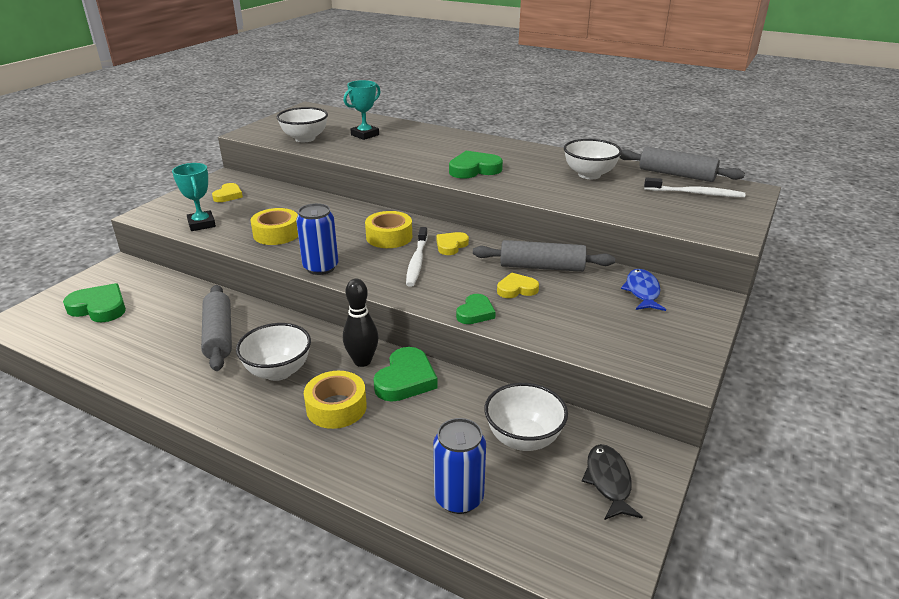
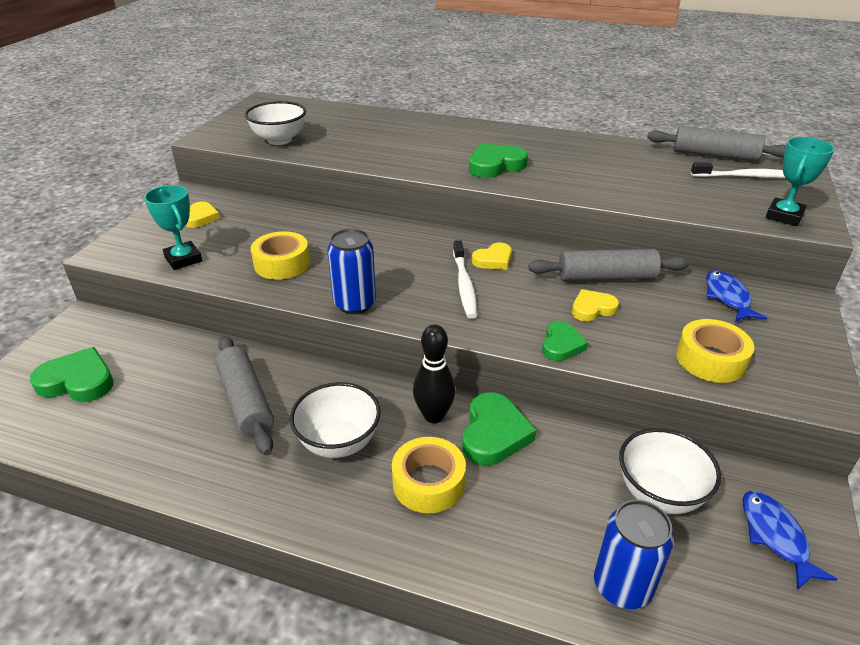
camera: 10 degrees left, 5 degrees up
(365, 135) = (348, 130): turquoise trophy -> turquoise trophy (784, 216)
(389, 237) = (417, 255): yellow tape -> yellow tape (710, 359)
(451, 245) = (493, 260): yellow heart -> yellow heart turned 150 degrees counterclockwise
(589, 175) = (624, 162): white bowl -> none
(608, 481) = (775, 536): black fish -> blue fish

